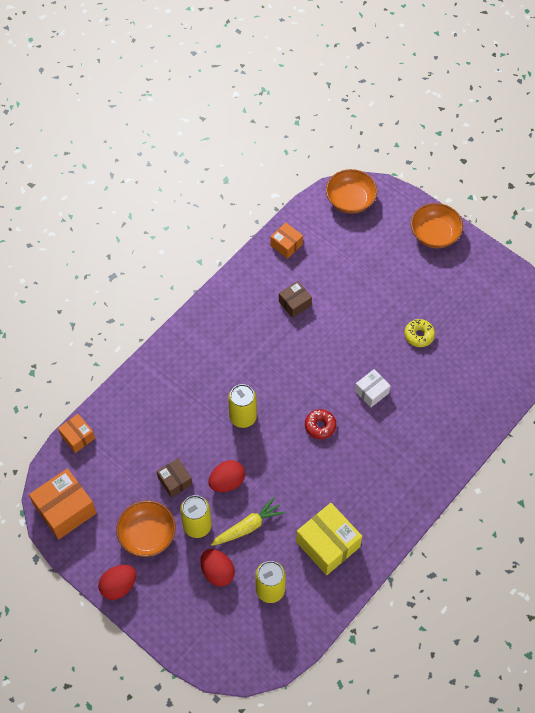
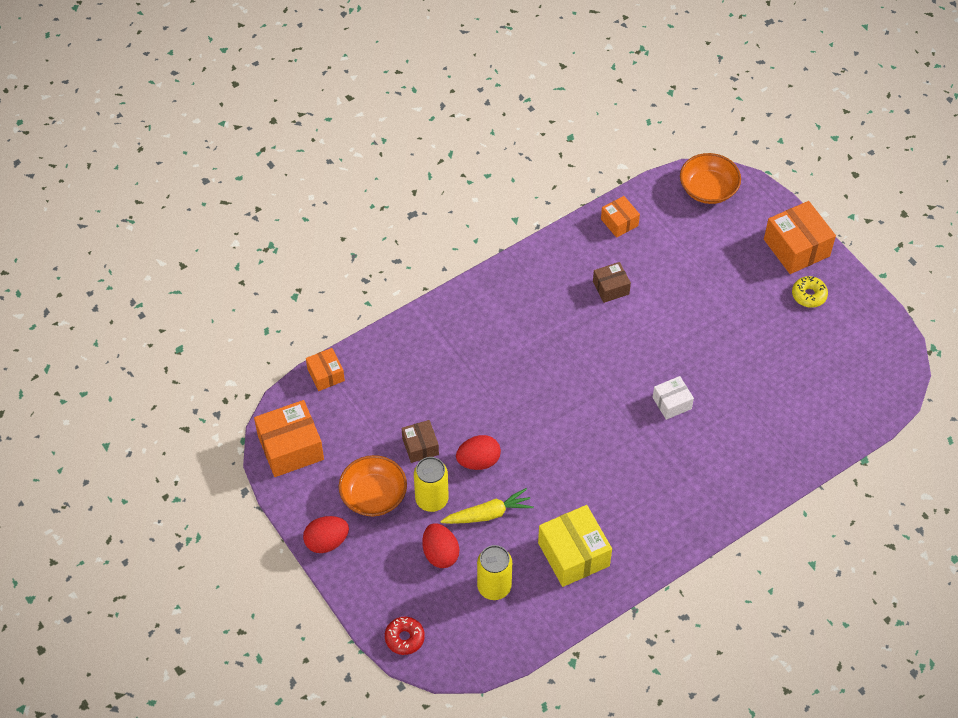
camera: 15 degrees right, 5 degrees down
(243, 417) = (516, 396): yellow can -> none
(320, 426) = (601, 426): red donut -> red donut (404, 638)
(419, 335) = (745, 354): yellow donut -> yellow donut (809, 295)
(434, 234) = (796, 247): orange bowl -> orange box

